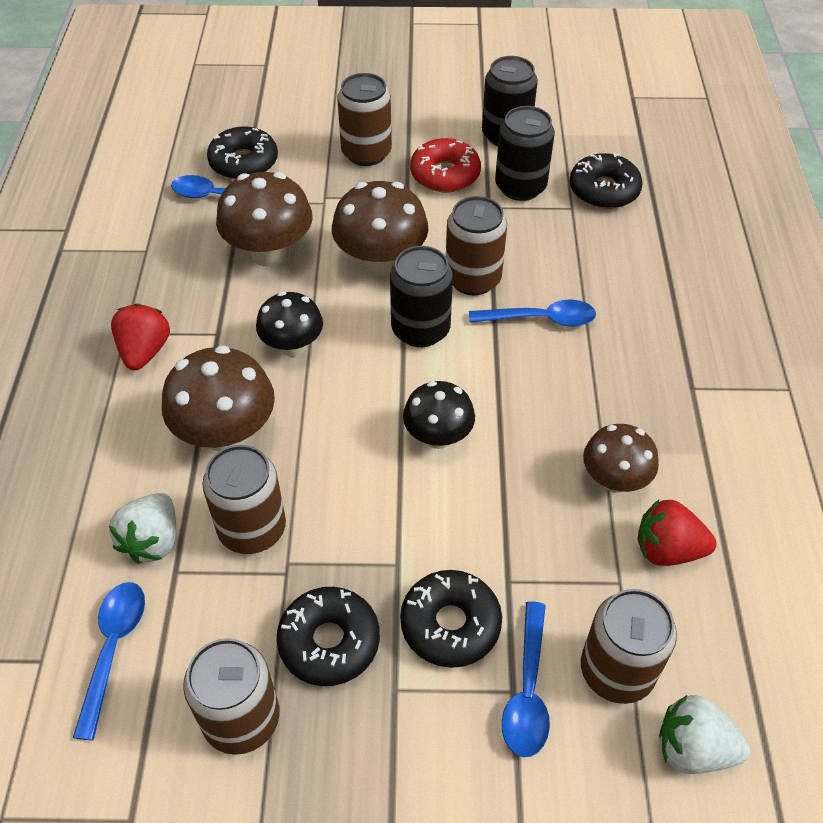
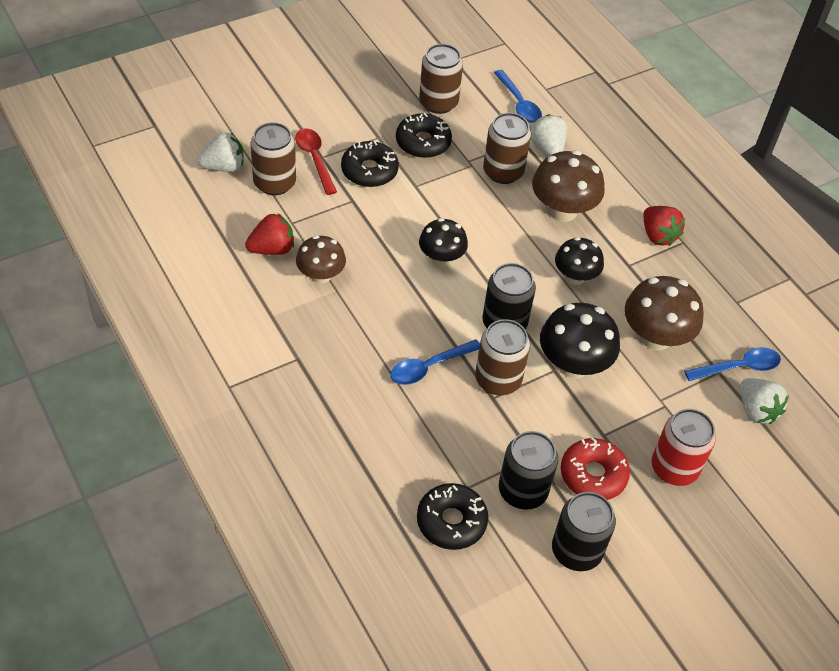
camera: 145 degrees right, 0 degrees up
(244, 162) = (756, 410): black donut -> white strawberry
(366, 153) = (674, 468): brown can -> red can
(381, 262) = (573, 365): brown mushroom -> black mushroom
(527, 690) = (315, 159): blue spoon -> red spoon

